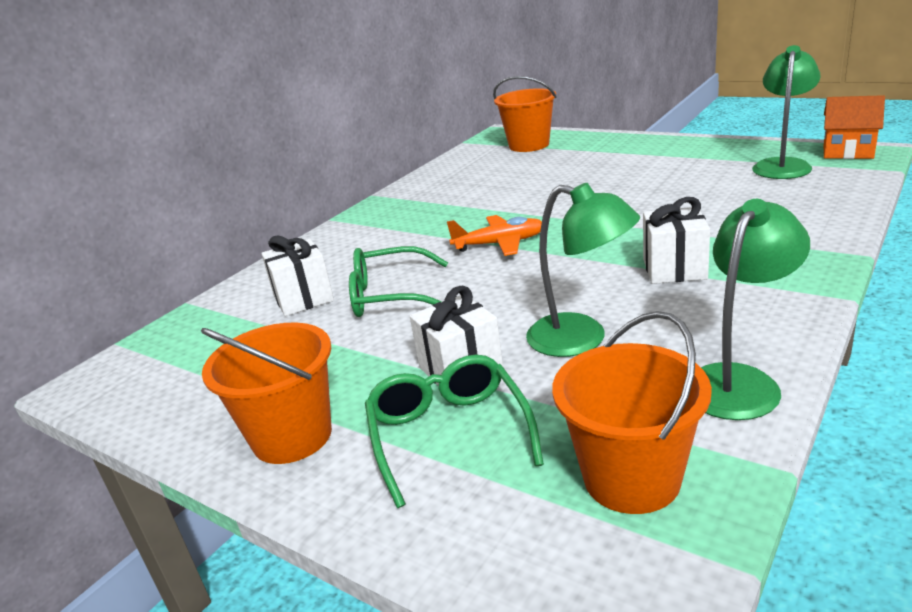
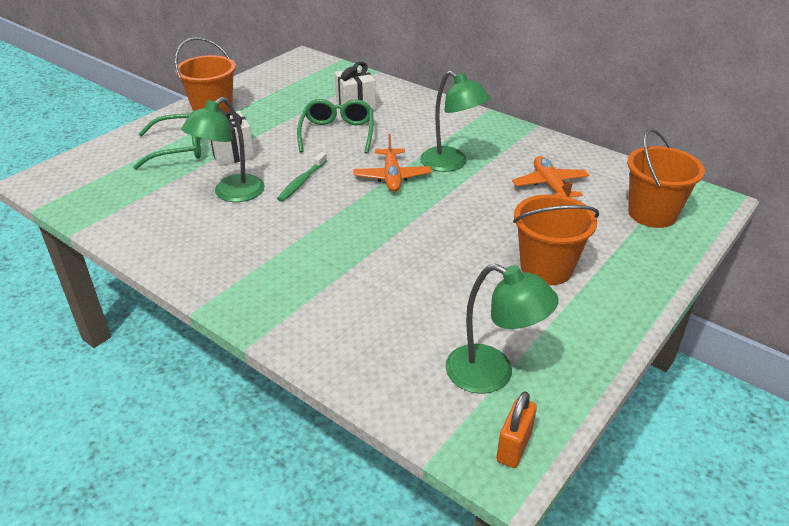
camera: 90 degrees right, 10 degrees up
(495, 177) = (550, 186): none -> orange plane
(529, 294) = (302, 182): none -> green toothbrush
(631, 478) = (107, 191): orange bucket -> orange bucket (546, 268)
(674, 269) = (294, 245): white gift -> none
(739, 381) = (146, 238): green lamp -> green lamp (451, 164)
(847, 152) = (514, 447): orange house -> orange padlock

